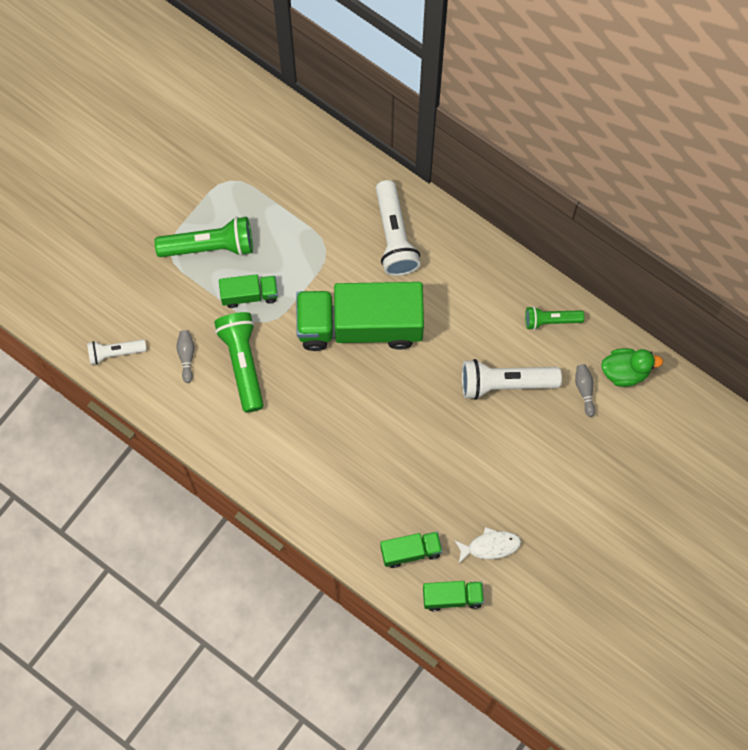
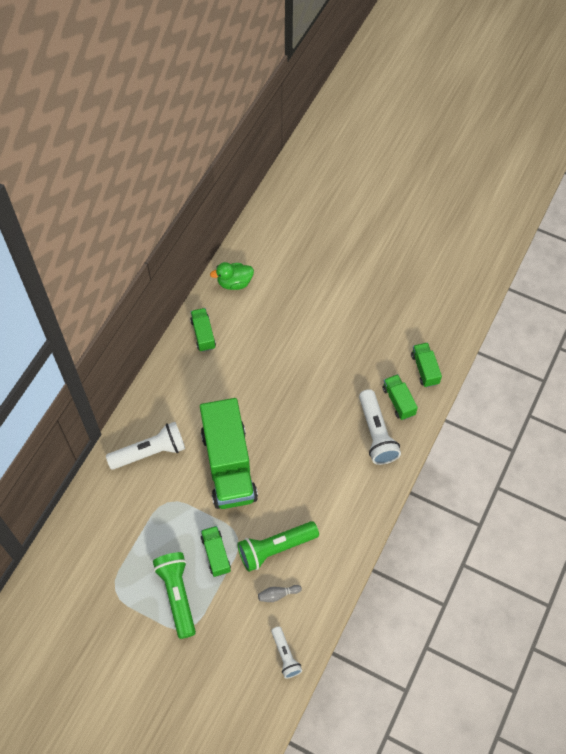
camera: 100 degrees left, 10 degrees down
(490, 546) = (381, 350): white fish -> none
(505, 383) = (257, 357): white flashlight -> white flashlight (376, 433)
(551, 320) = (203, 334): green flashlight -> green truck
(584, 390) = (253, 306): grey bowling pin -> none
(625, 371) = (234, 283): green duck -> green duck turned 90 degrees counterclockwise

